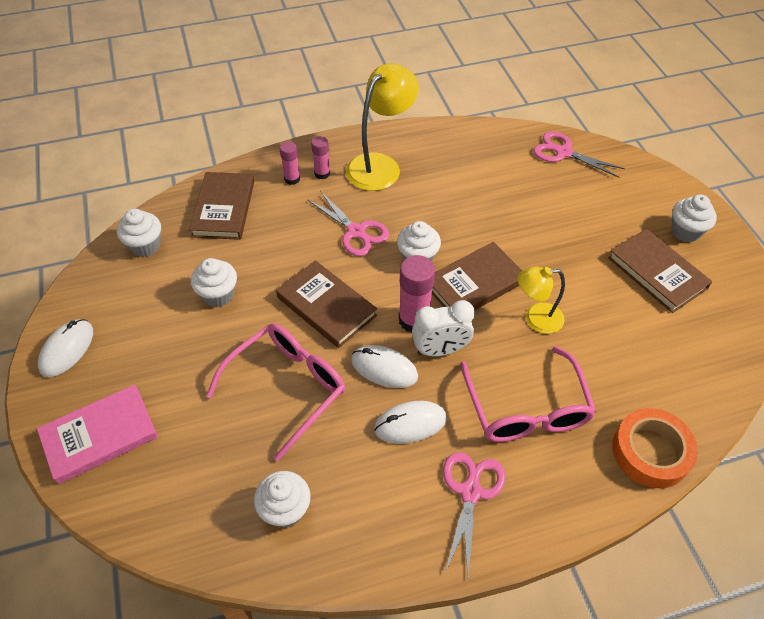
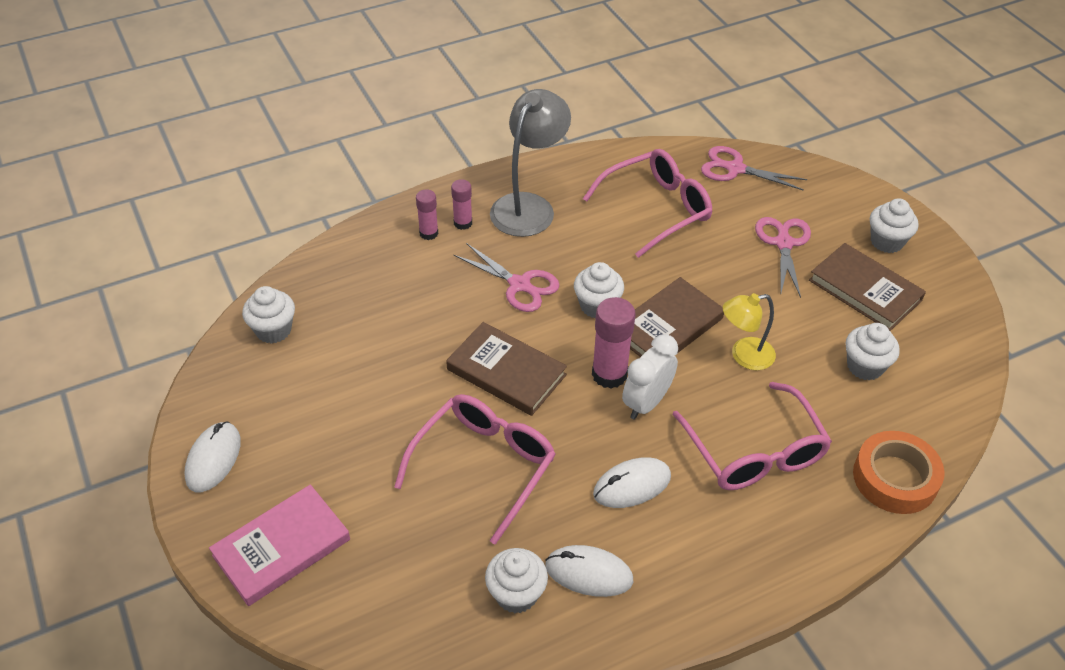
camera: 10 degrees left, 5 degrees down
(218, 295) = (377, 375): white cupcake -> white cupcake (865, 366)
(223, 208) = (356, 277): brown book -> none
(380, 165) = (529, 206): yellow lamp -> grey lamp
(384, 368) = (588, 431): white mouse -> white mouse (589, 573)
(440, 350) = (646, 403): white clock -> white clock turned 150 degrees clockwise
(470, 492) = (714, 546): pink scissors -> pink scissors (783, 243)
(487, 180) = (656, 209): none -> pink glasses

